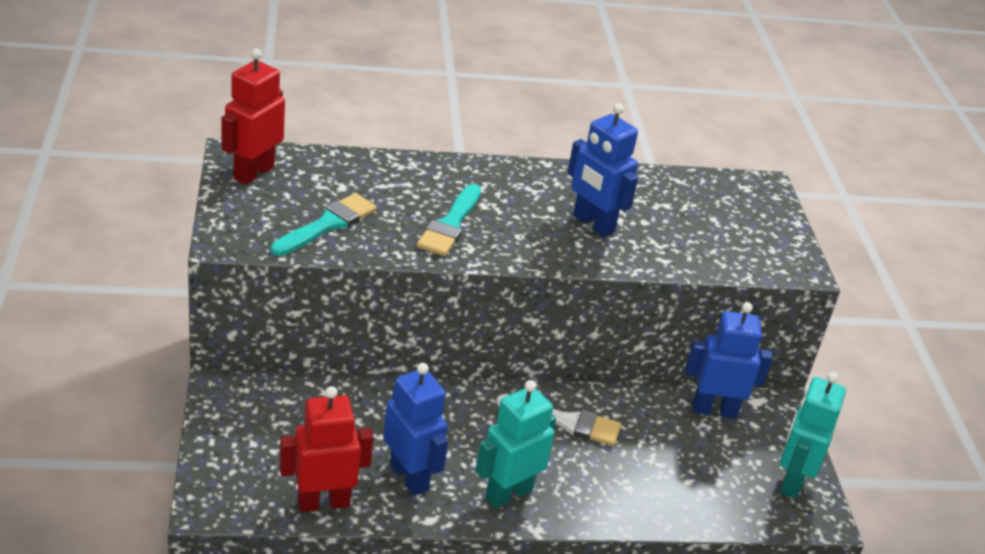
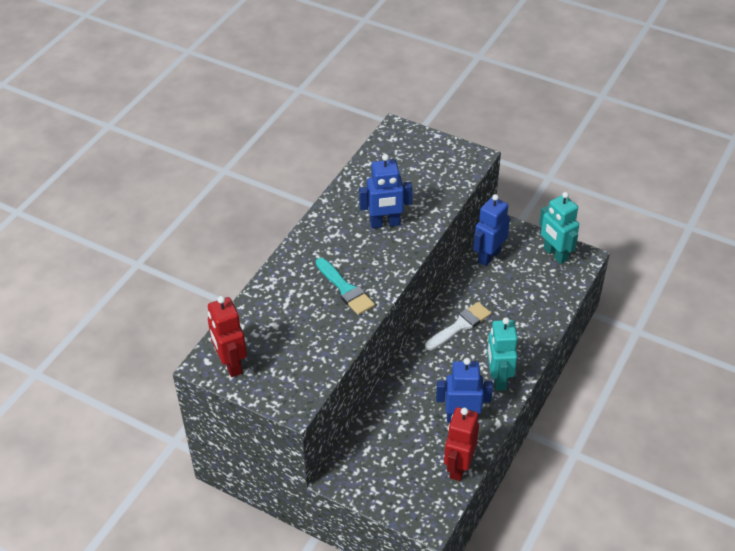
camera: 50 degrees left, 10 degrees up
(327, 224) = (309, 348): turquoise brush -> none

